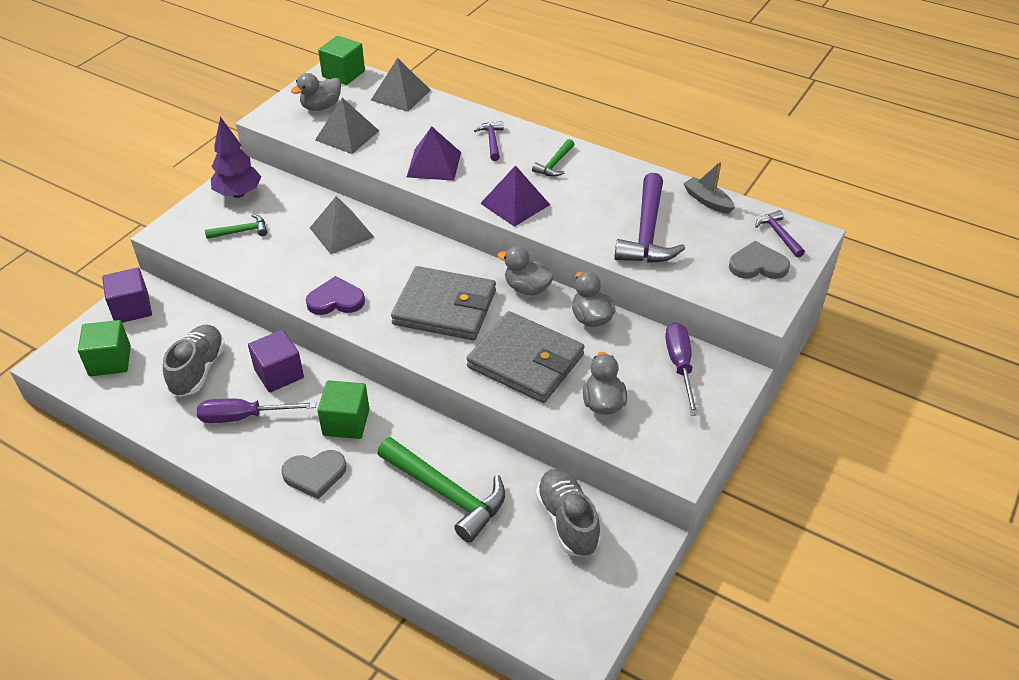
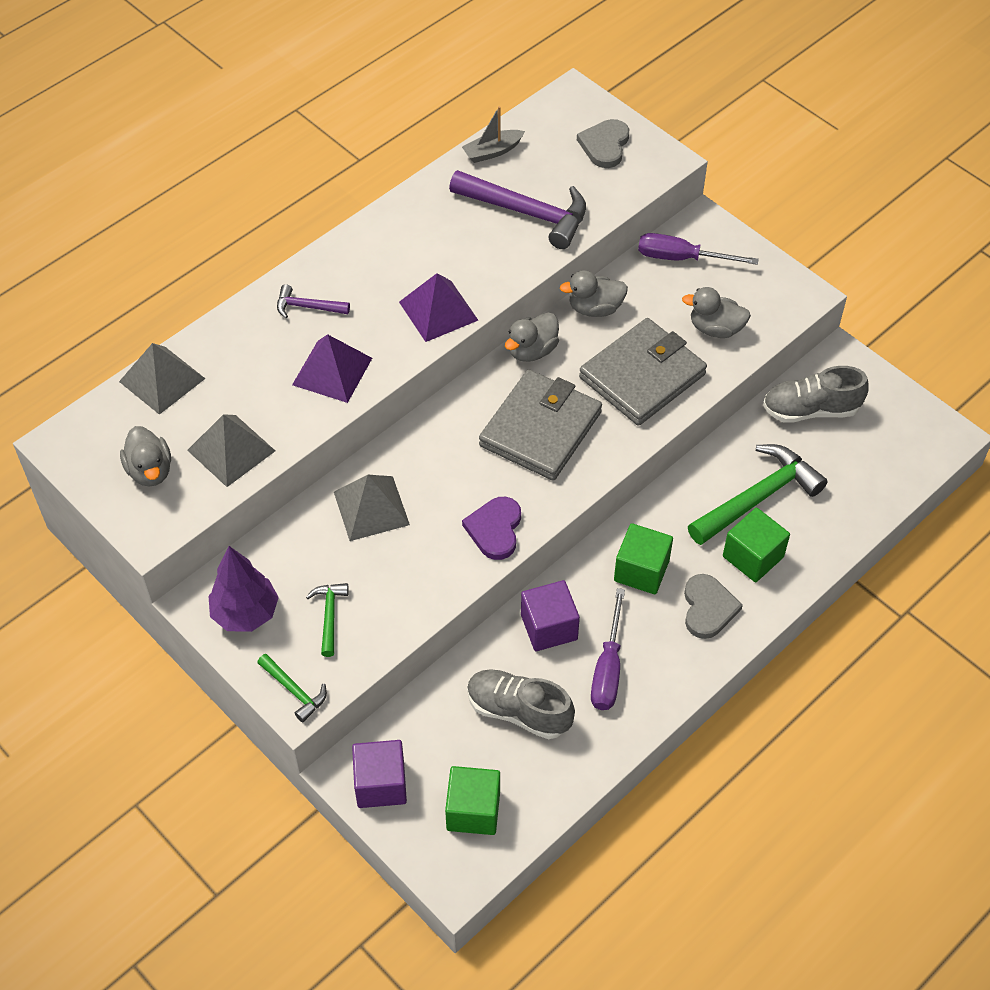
camera: 75 degrees left, 10 degrees up
(343, 74) = (78, 435): green cube -> green cube (753, 557)
(555, 164) = (377, 259): green hammer -> green hammer (294, 690)
(779, 235) = (565, 116): purple hammer -> none

